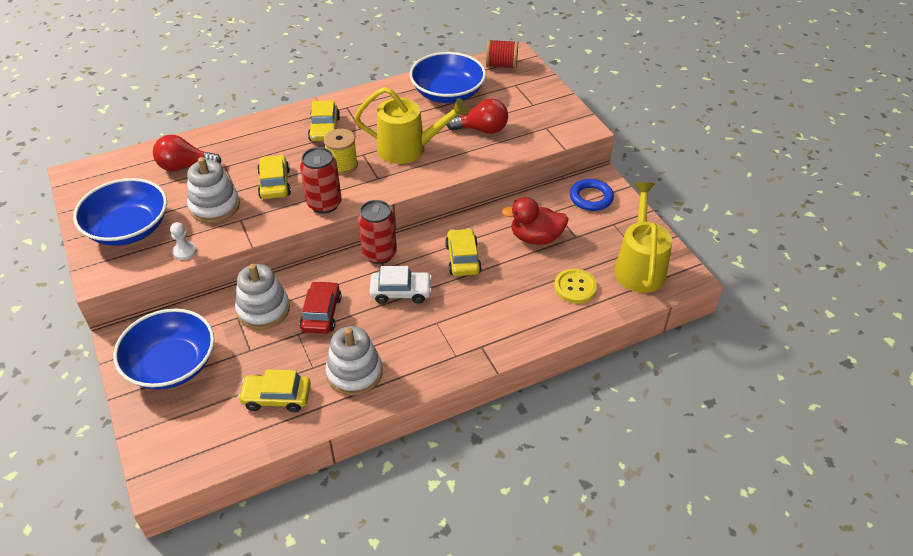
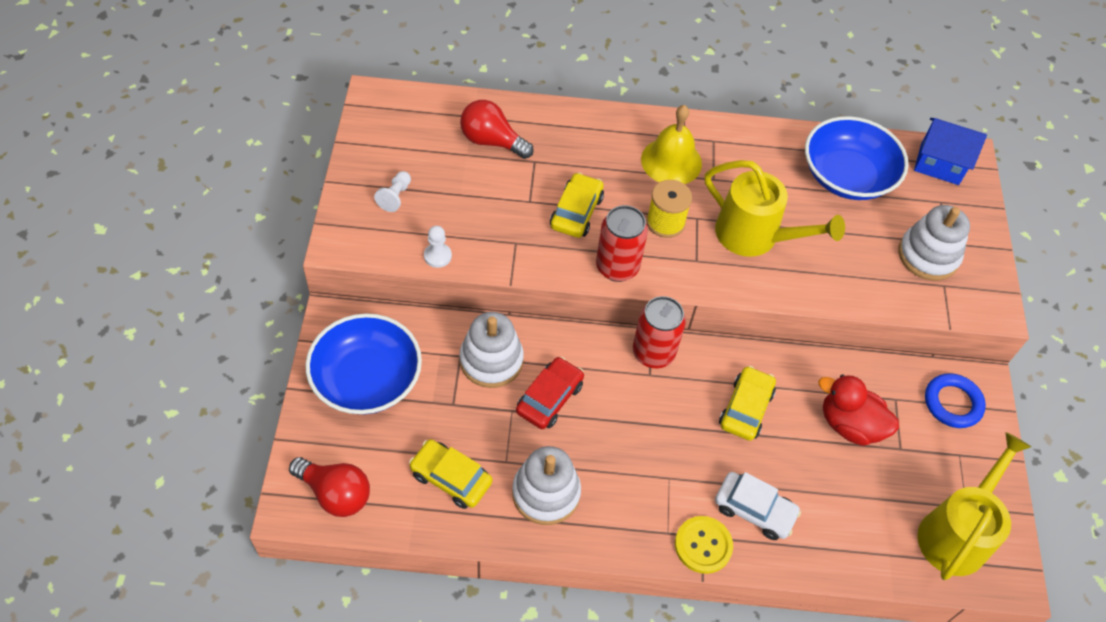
camera: 25 degrees right, 10 degrees up
(128, 228) = (395, 197): blue bowl -> white pawn
(214, 206) = (497, 211): white stacking toy -> white stacking toy (928, 255)
(325, 129) = (671, 161): yellow car -> yellow bell
(401, 292) = (650, 416): white car -> white car (754, 510)
(482, 130) = (860, 250): red light bulb -> red light bulb (335, 493)
(501, 65) = (939, 164): red spool -> blue house
(575, 287) = (859, 518): yellow button -> yellow button (703, 545)

